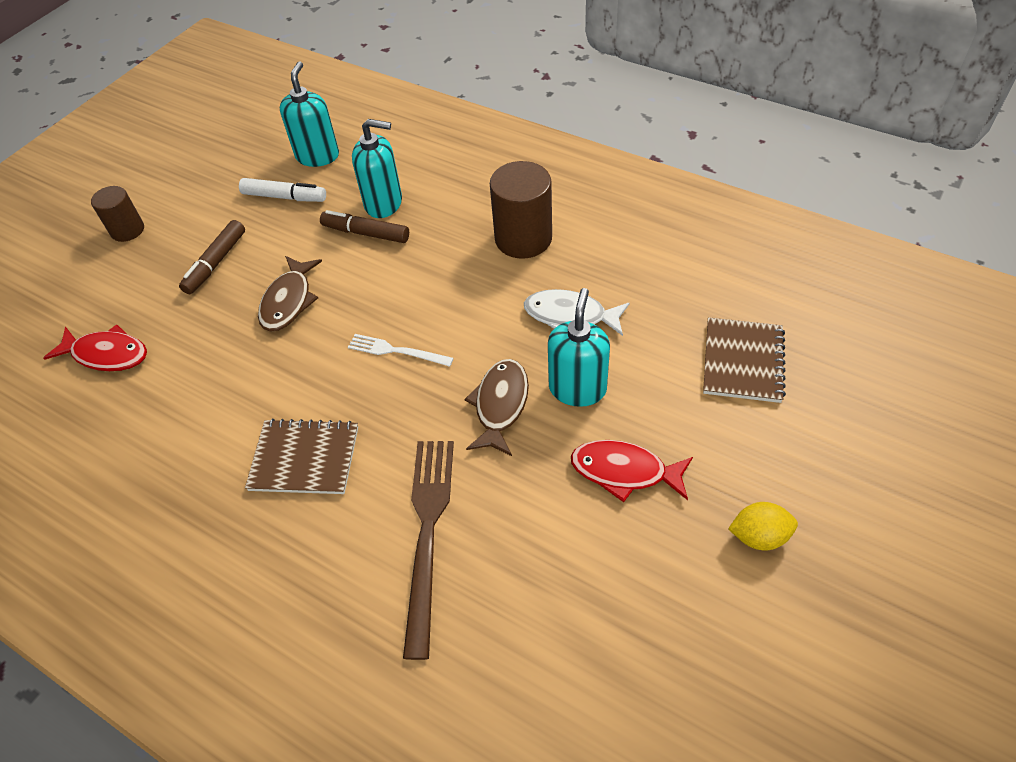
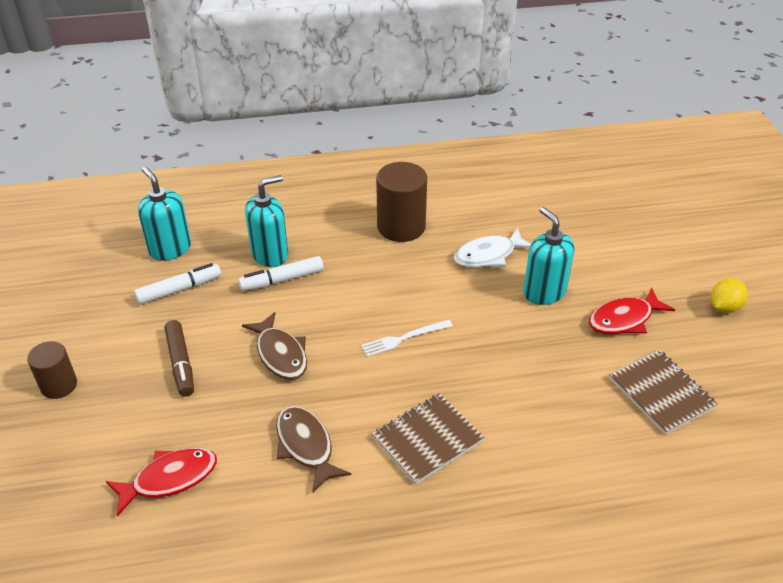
camera: 45 degrees left, 10 degrees down
(366, 233) = (282, 280): brown marker -> white marker
(427, 532) = (561, 425): brown fork -> none
(500, 405) = (511, 329): brown fish -> brown fish (306, 446)
(743, 361) = (612, 226): brown notebook -> brown notebook (661, 393)

